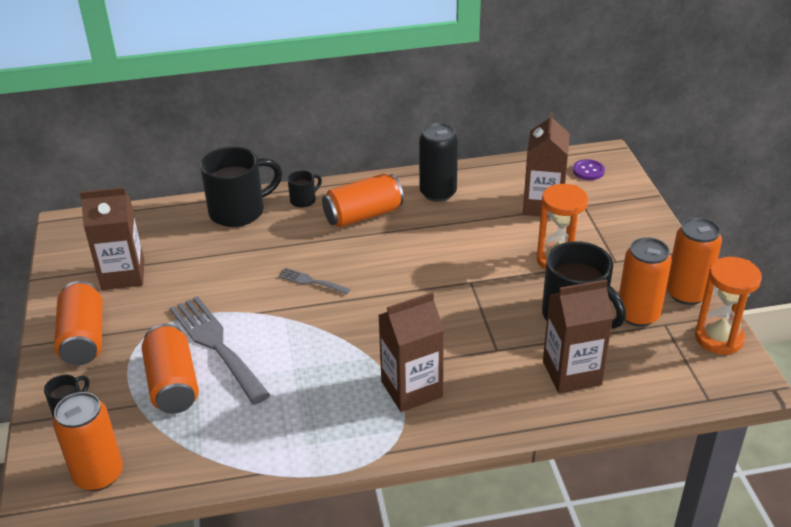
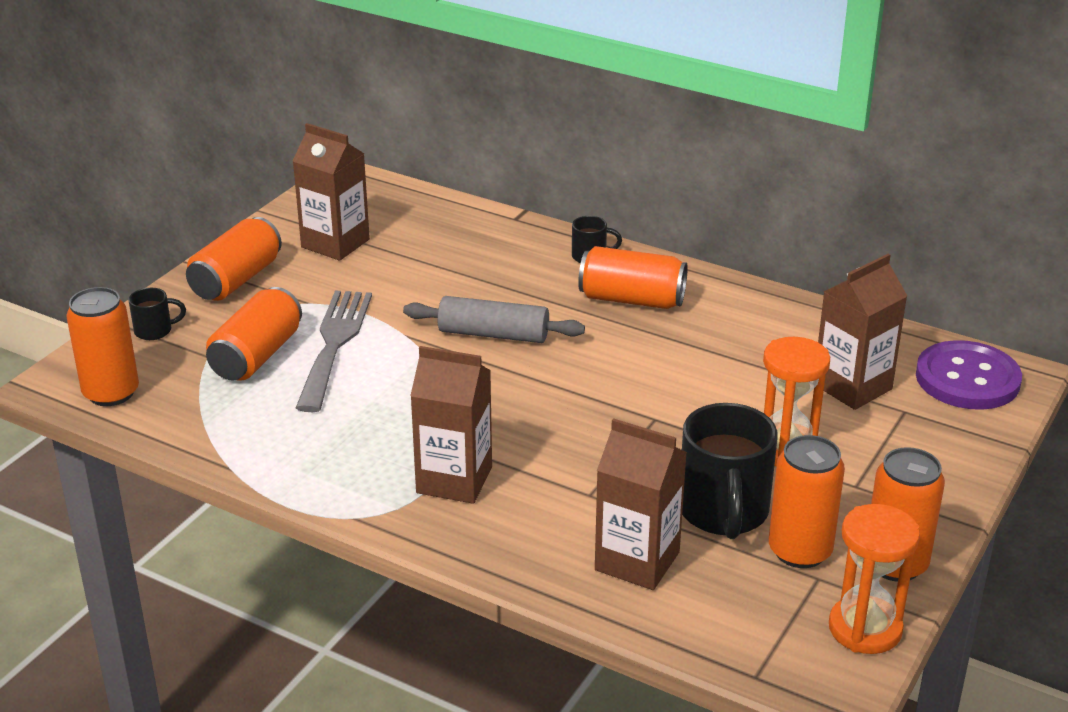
camera: 40 degrees right, 5 degrees down
(239, 211) = (512, 237): black mug -> none
(311, 281) = (493, 334): grey fork -> grey rolling pin
(438, 193) = (745, 316): black can -> none
(588, 171) = (967, 379): purple button -> purple button, size x2.11

